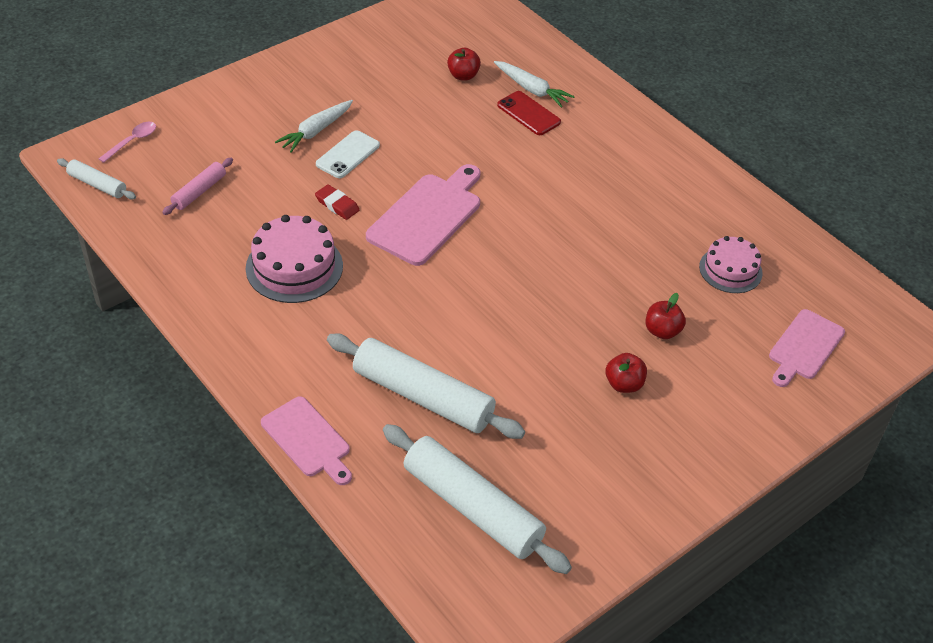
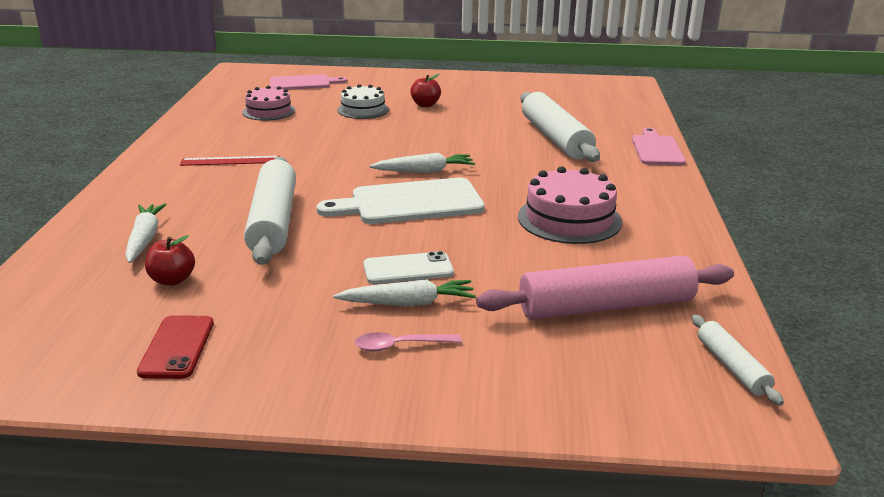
camera: 135 degrees left, 20 degrees down
(132, 141) = (649, 398): pink spoon -> pink spoon (400, 346)
(199, 191) = (606, 306): pink rolling pin -> pink rolling pin, size x1.99
(337, 205) = (476, 239): red eraser -> none
(427, 216) = (410, 203): pink cutting board -> white cutting board
(468, 262) = (424, 171): none -> white carrot
(472, 507) = (582, 105): white rolling pin -> white rolling pin (273, 222)
(528, 114) = (191, 225): red phone -> red phone (177, 347)
(624, 183) = (230, 161): none -> red ruler
(662, 331) = (363, 110): red apple -> white cake

